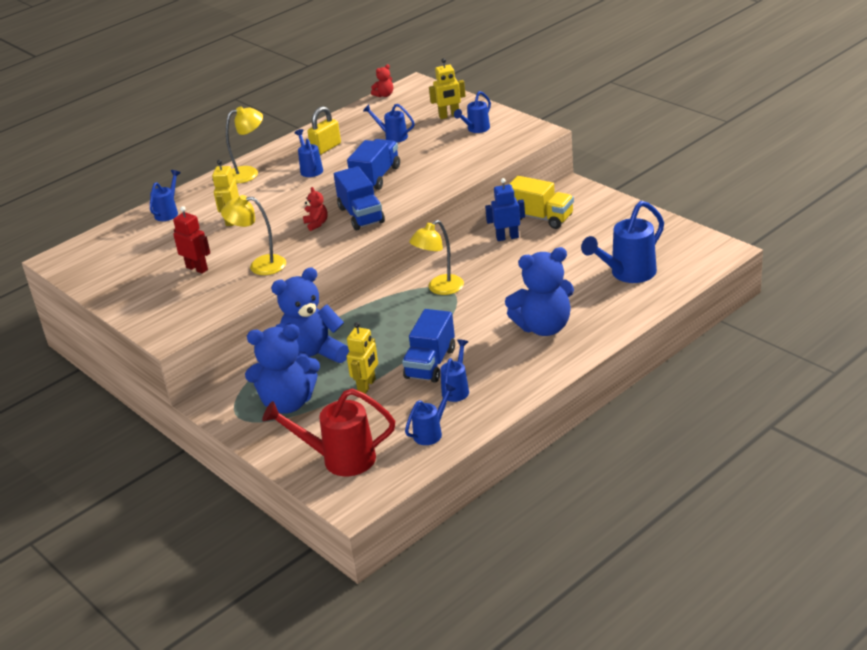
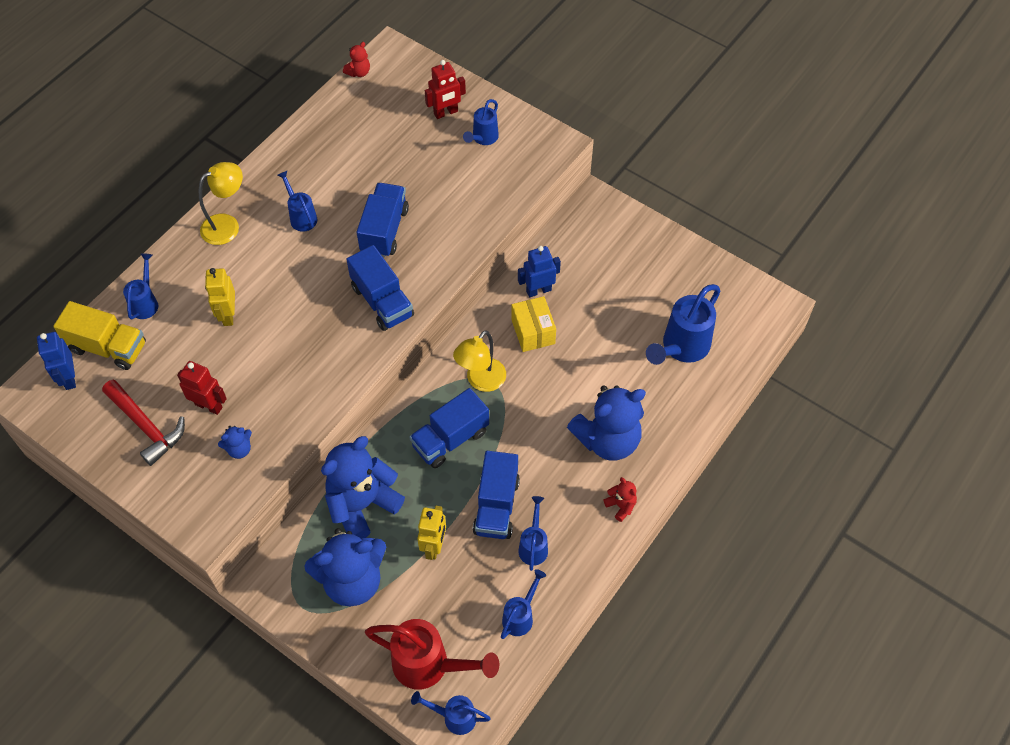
camera: 15 degrees left, 25 degrees up
(92, 251) = (69, 378): none -> blue robot
(142, 278) = (146, 426): none -> red hammer
(213, 293) = (239, 449): none -> blue teddy bear
(260, 265) = (283, 397): yellow lamp -> none
(316, 224) = (333, 319): red teddy bear -> red teddy bear (621, 506)
(326, 148) = (311, 176): yellow padlock -> none
(339, 459) = (430, 665): red watering can -> red watering can turned 150 degrees counterclockwise
(392, 136) = (386, 153): blue watering can -> blue watering can (454, 717)
(402, 322) = (450, 439): none -> blue truck
(449, 116) = (446, 113): yellow robot -> red robot
(495, 261) = (533, 331): none -> yellow box
(541, 217) = (569, 255): yellow truck -> yellow truck (108, 347)

